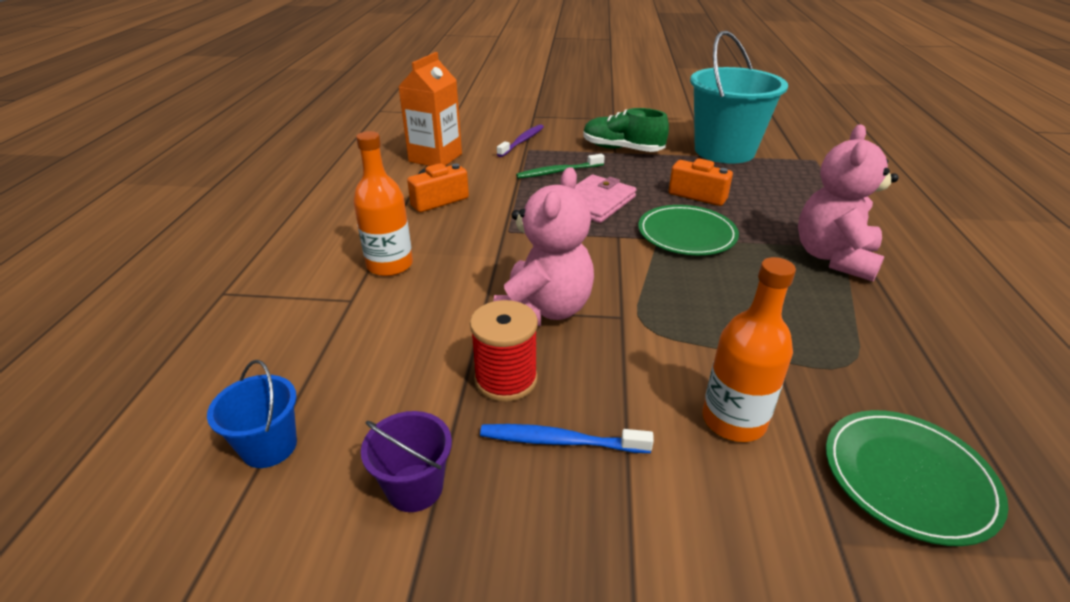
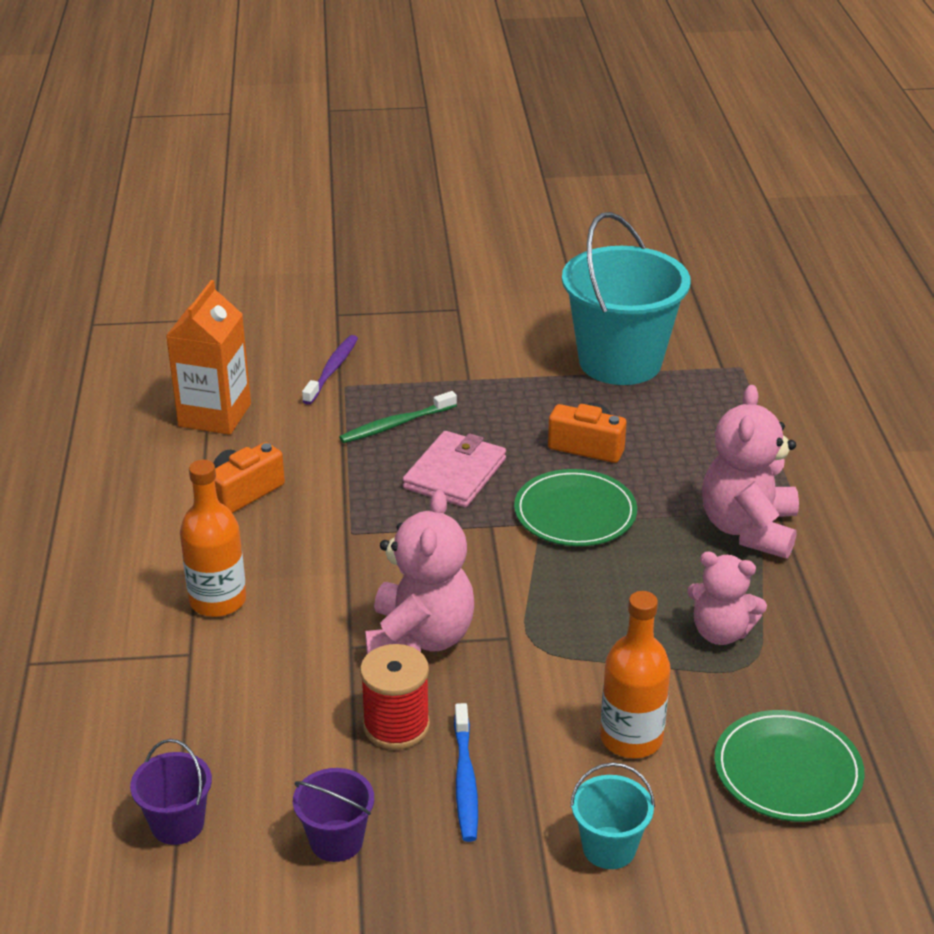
camera: 10 degrees left, 0 degrees up
(269, 446) = (177, 824): blue bucket -> purple bucket
(560, 441) = (465, 780): blue toothbrush -> blue toothbrush turned 90 degrees counterclockwise
(622, 149) = (478, 372): green shoe -> none
(708, 542) = (609, 848): none -> turquoise bucket
(817, 333) = (720, 632): none -> pink teddy bear

